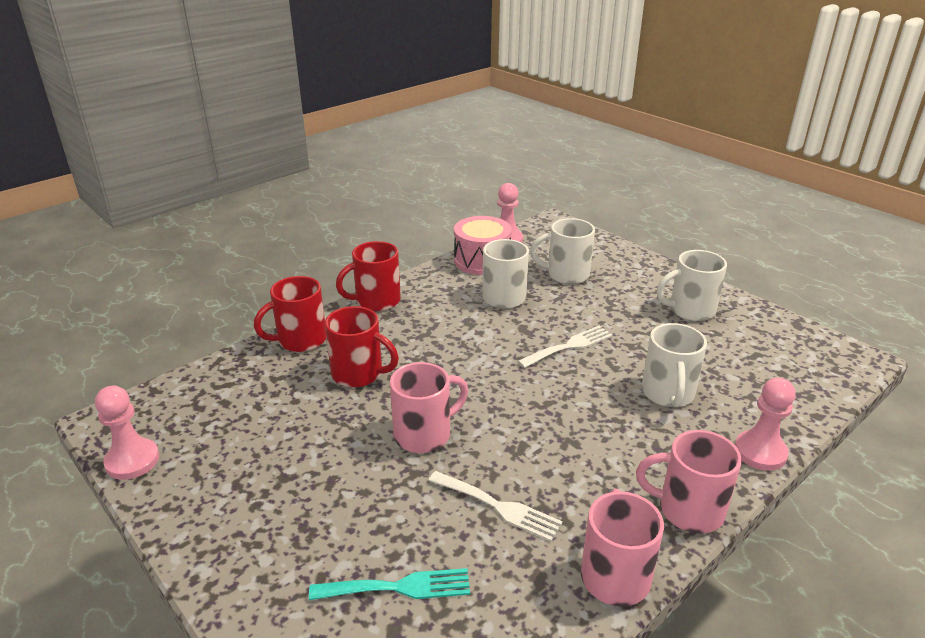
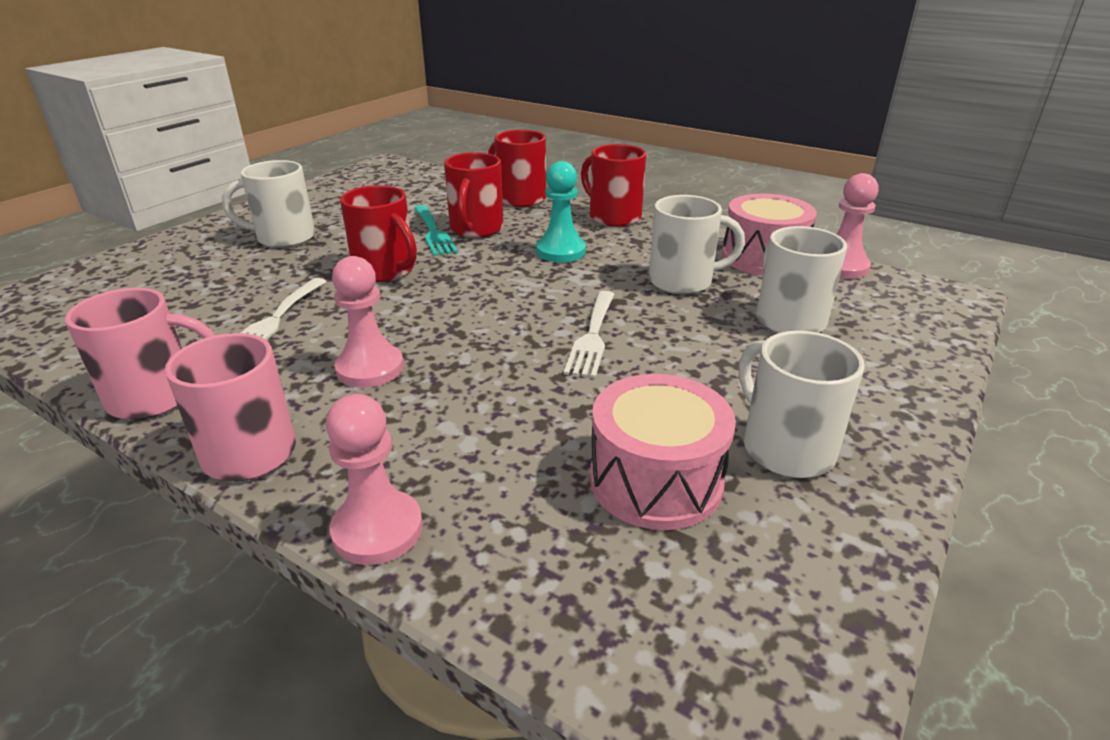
camera: 75 degrees right, 0 degrees up
(132, 461) = (341, 179): pink pawn -> pink pawn (370, 368)
(398, 587) = (181, 287): turquoise fork -> turquoise fork (433, 232)
(424, 434) = (385, 271): pink mug -> red mug
(431, 337) = (561, 251): none -> turquoise pawn
(569, 346) = (592, 336): white fork -> white fork turned 60 degrees clockwise
(668, 394) = (509, 427): white mug -> white mug (284, 238)
(715, 353) = (656, 480): none -> pink drum

